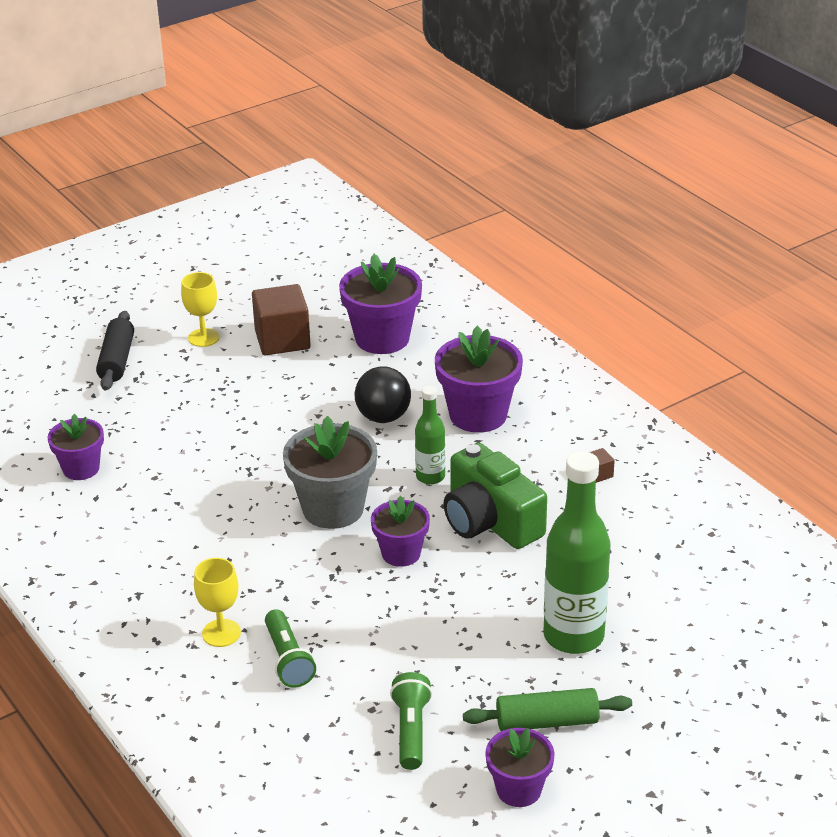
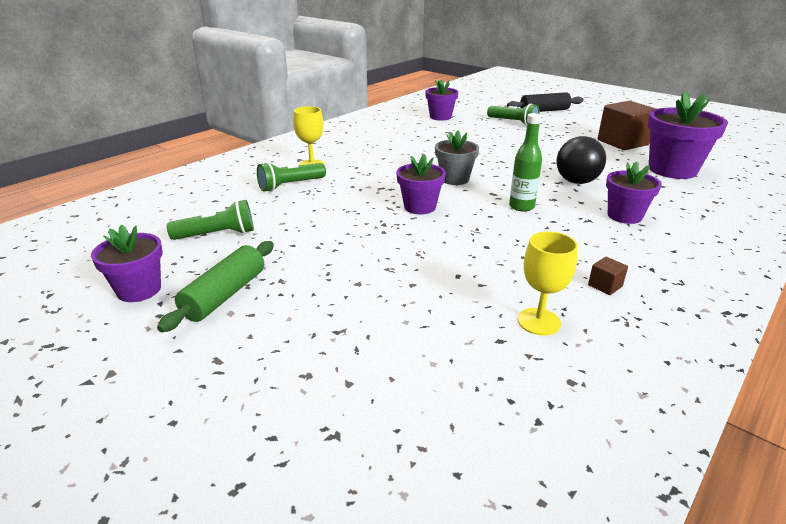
camera: 75 degrees right, 5 degrees down
(152, 404) = (513, 122): none -> green flashlight
(203, 337) = (593, 124): yellow goblet -> yellow goblet (539, 321)
(333, 508) = (454, 179): grey flower pot -> grey flower pot, size x0.61
(478, 415) = (624, 216): purple flower pot -> purple flower pot, size x0.61
(490, 521) = (485, 237): green camera -> none
(547, 721) = (225, 295): green rolling pin -> green rolling pin turned 45 degrees clockwise
(573, 636) = (346, 297): green bottle -> none

